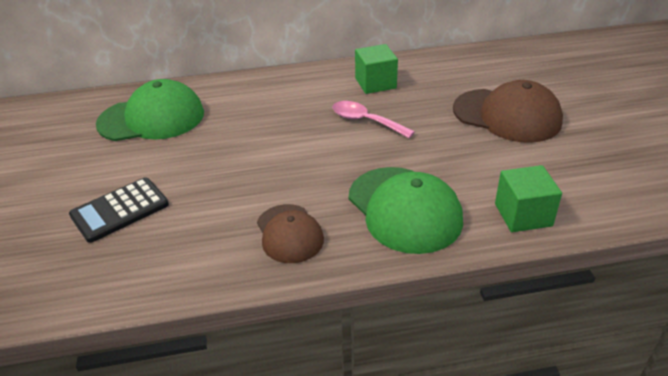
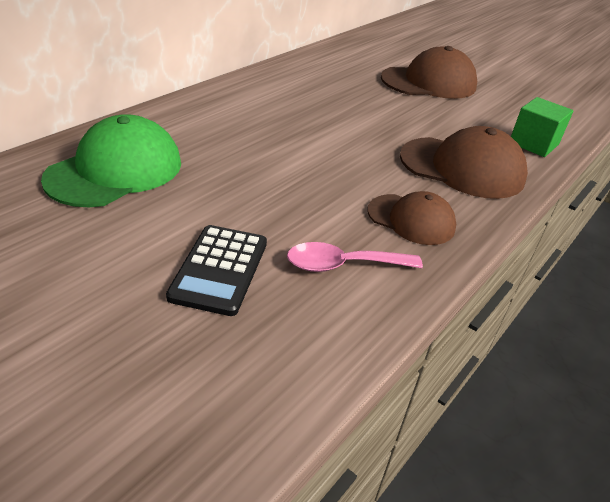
camera: 45 degrees left, 0 degrees up
(365, 121) = (336, 113): pink spoon -> pink spoon (343, 265)
(375, 83) = (300, 82): green cube -> none
(404, 209) = (462, 167): green cap -> brown cap

